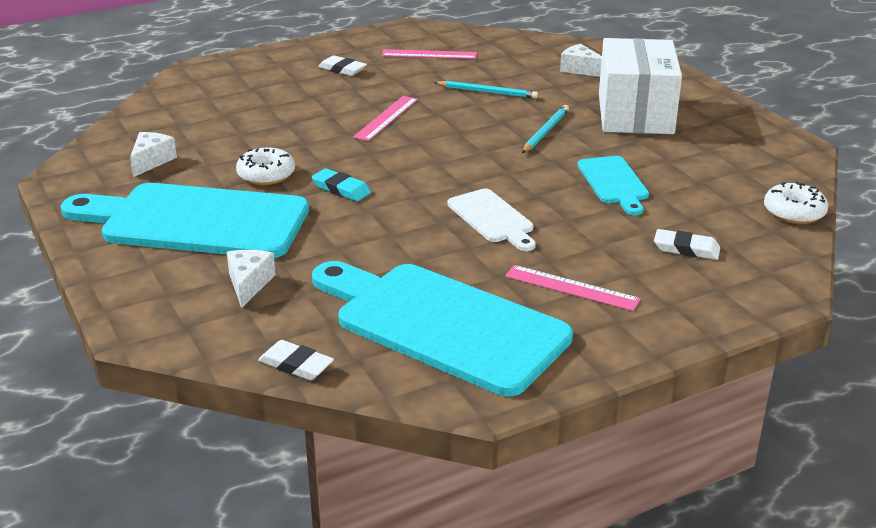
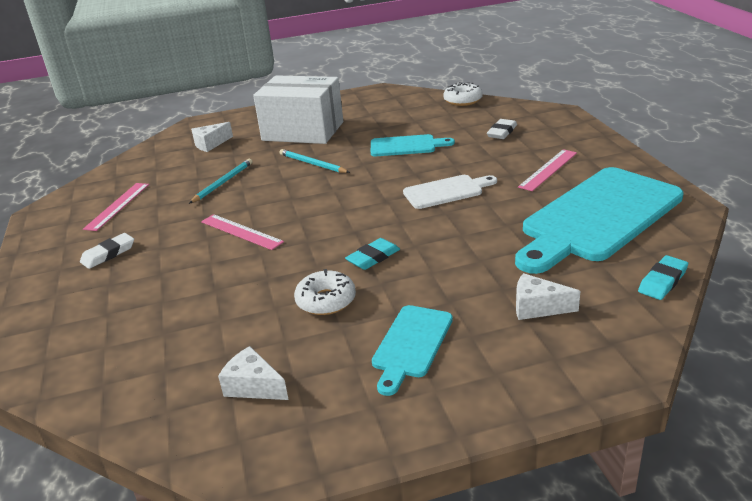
camera: 75 degrees left, 0 degrees up
(196, 221) = (411, 345): turquoise cutting board -> turquoise cutting board, size x0.49
(296, 365) = (662, 281): white eraser -> turquoise eraser

